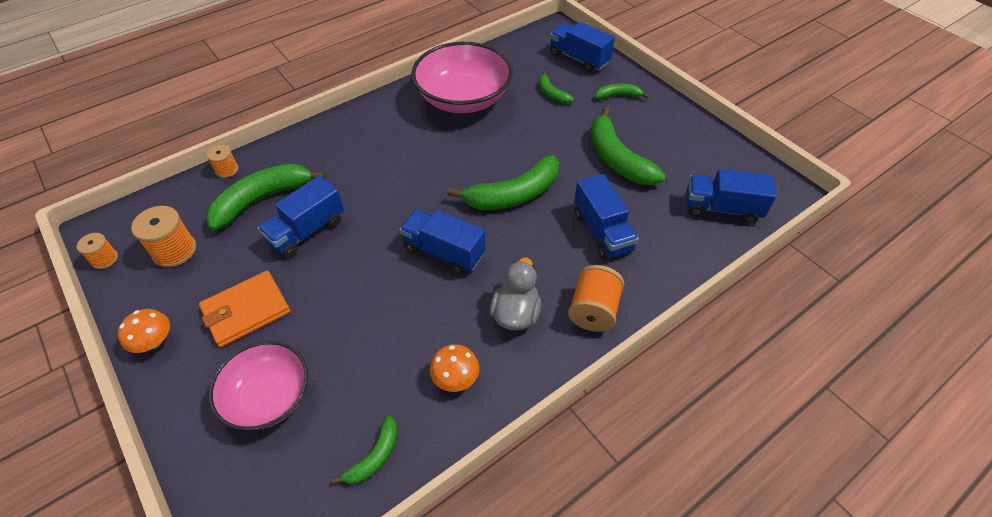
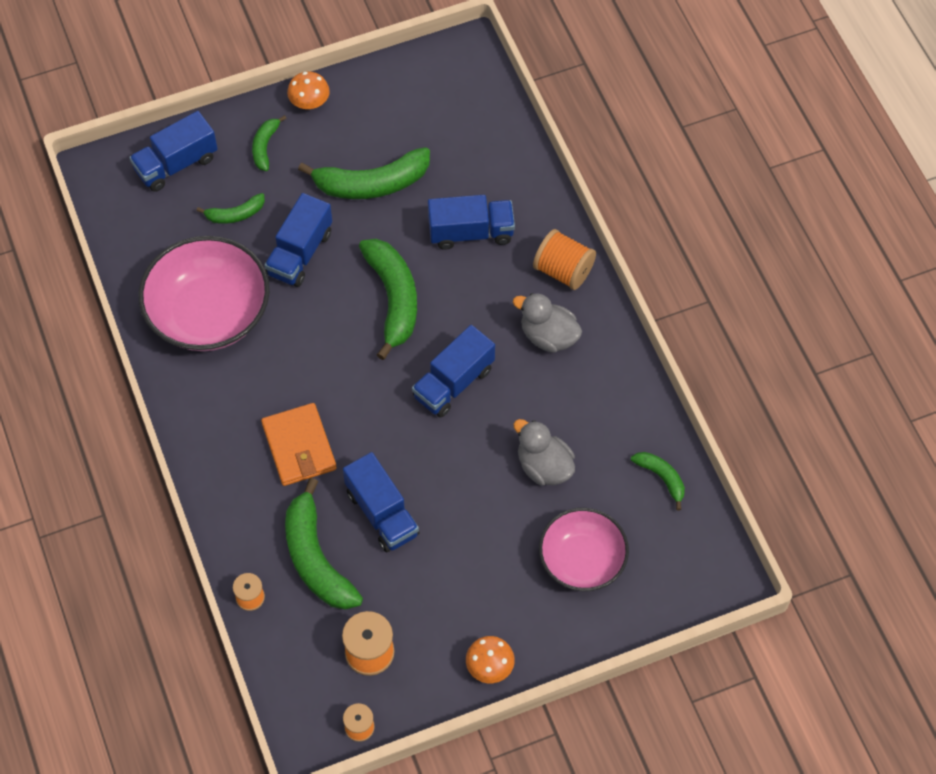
camera: 75 degrees left, 10 degrees up
(246, 311) = (476, 578): orange wallet -> orange wallet (299, 447)
(370, 340) = (544, 466): none -> grey duck
(455, 377) = (603, 401): orange mushroom -> orange mushroom (309, 102)
(721, 208) = (474, 117): blue truck -> blue truck (300, 253)

